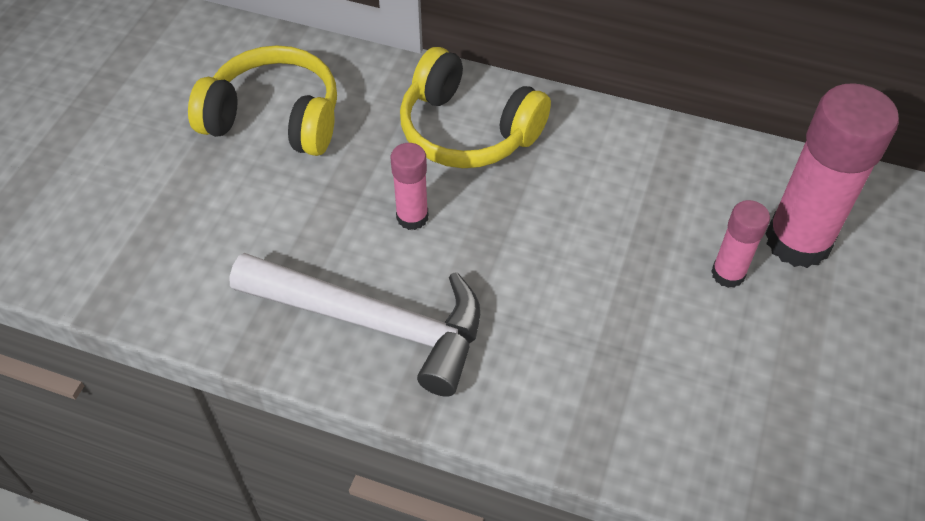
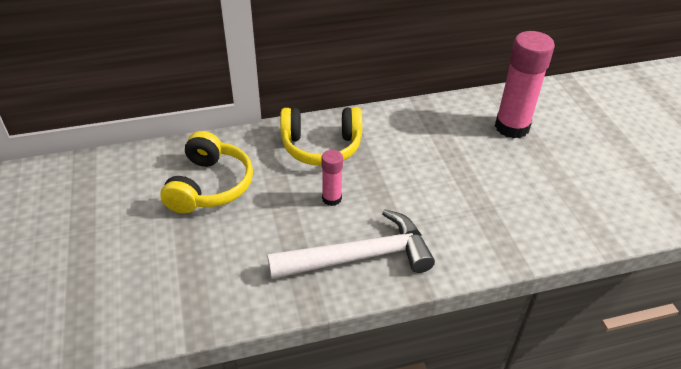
camera: 35 degrees left, 10 degrees down
(275, 118) = (210, 186): yellow headphones -> yellow headphones turned 120 degrees clockwise
(728, 274) = (497, 154): pink glue stick -> none

